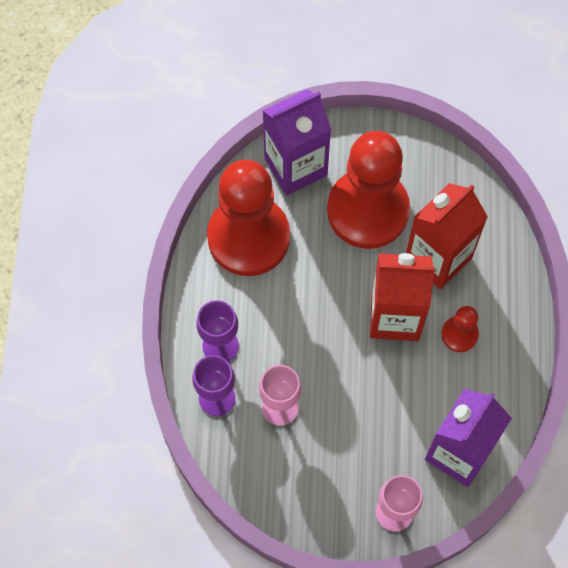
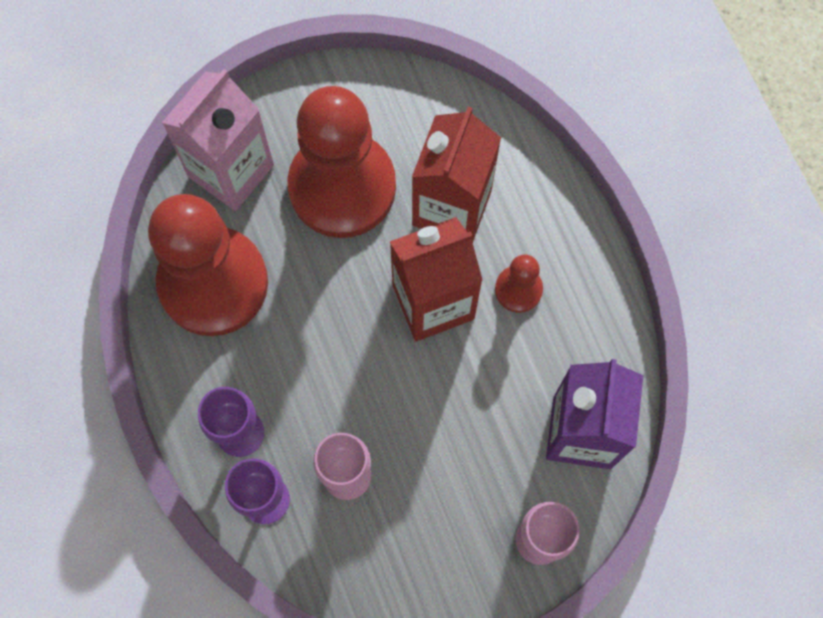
camera: 25 degrees left, 5 degrees up
(295, 167) = (231, 170): purple carton -> pink carton

